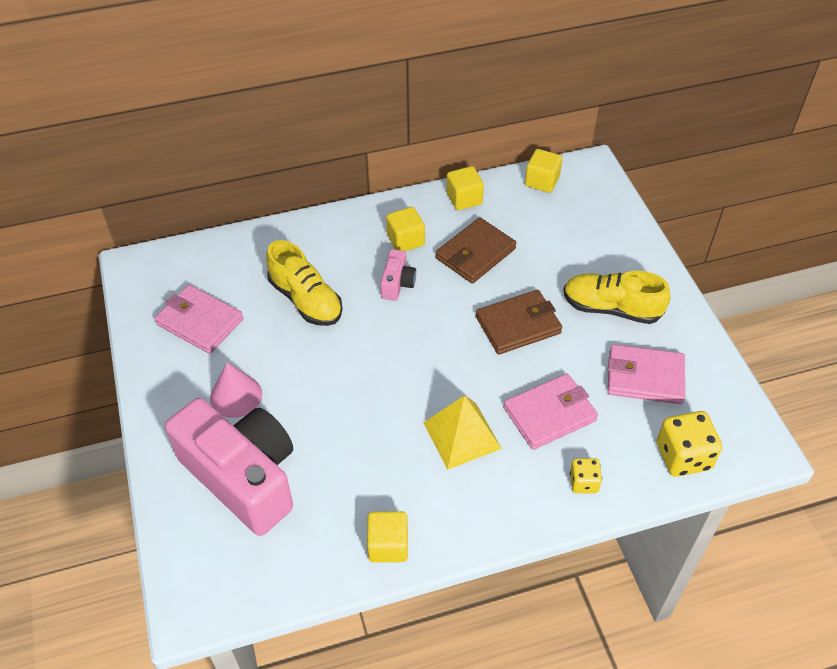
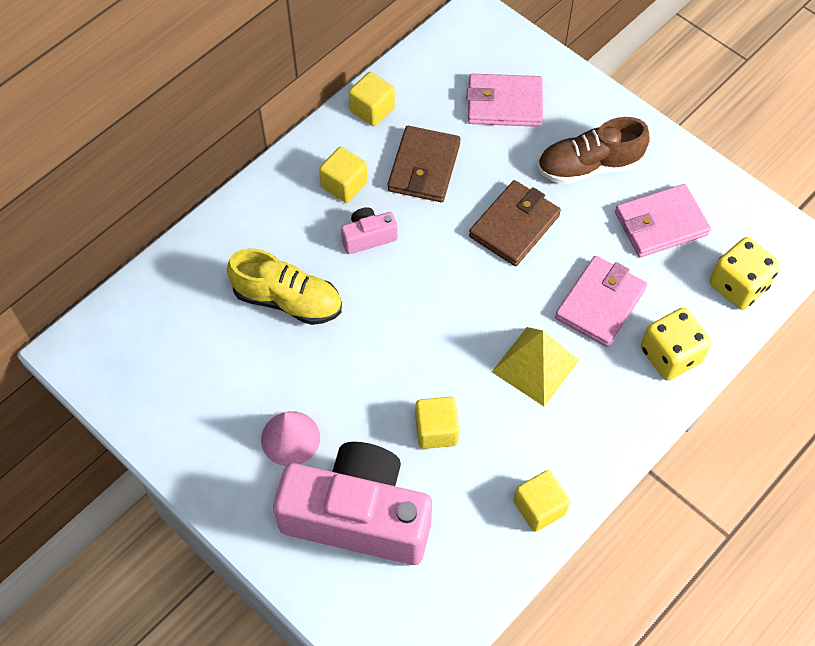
camera: 30 degrees left, 10 degrees up
(200, 322) = (193, 378): pink wallet -> pink wallet (504, 104)
(397, 283) = (368, 237): pink camera -> pink camera turned 90 degrees counterclockwise
(542, 181) = (437, 54): yellow cube -> yellow cube (436, 430)
(583, 482) = (670, 355): yellow dice -> yellow dice, size x1.75
(611, 308) = (589, 166): yellow shoe -> brown shoe

